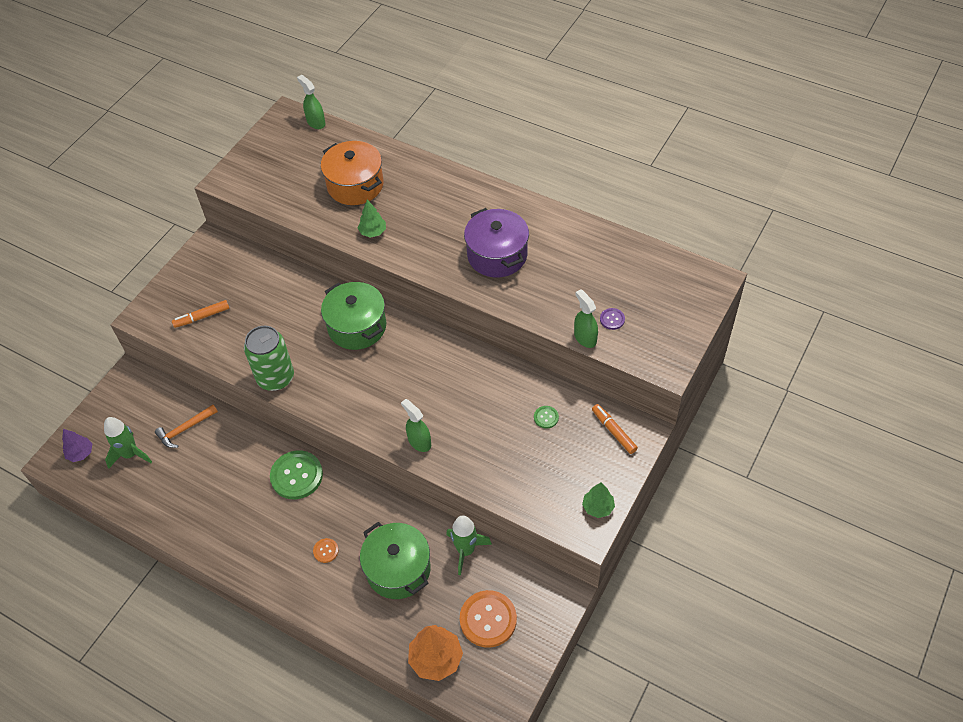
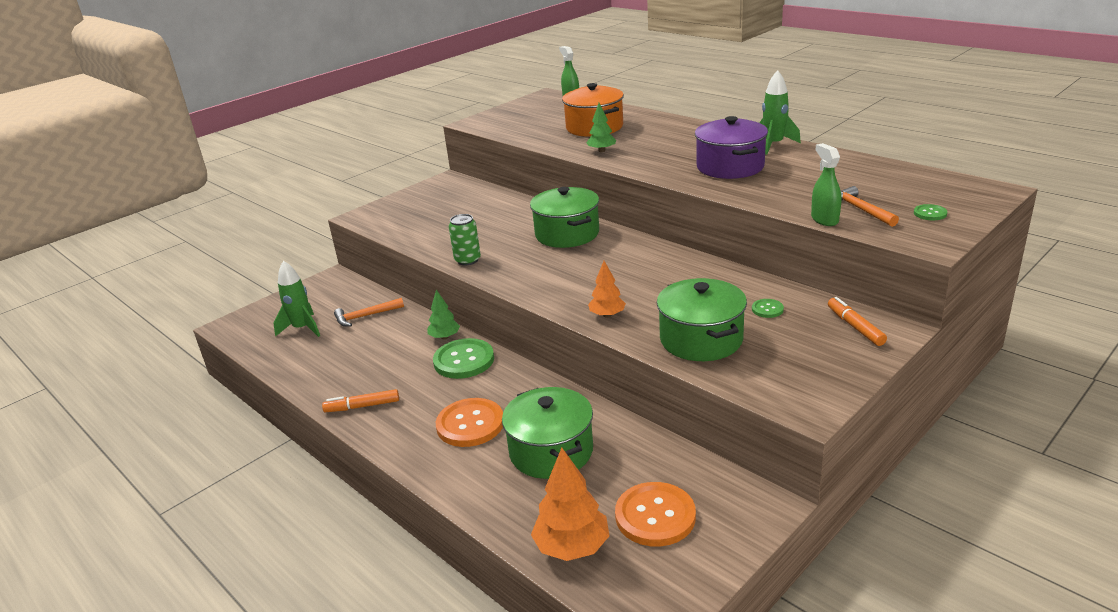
camera: 15 degrees right, 25 degrees down
(80, 453) = (256, 323): purple tree -> none
(202, 317) = (415, 220): orange marker -> orange marker (362, 406)
(275, 377) = (467, 260): green can -> green can, size x0.63
(326, 551) = (470, 424): orange button -> orange button, size x2.16
(419, 442) = (607, 315): green spray bottle -> orange tree
(466, 550) = (642, 445): green rocket -> green rocket (774, 145)
(500, 463) = (701, 339): none -> green pot
(598, 507) = (826, 388): green tree -> green tree (444, 337)
(612, 319) = (860, 209): purple button -> orange hammer
(666, 321) = (930, 213): none -> green button

